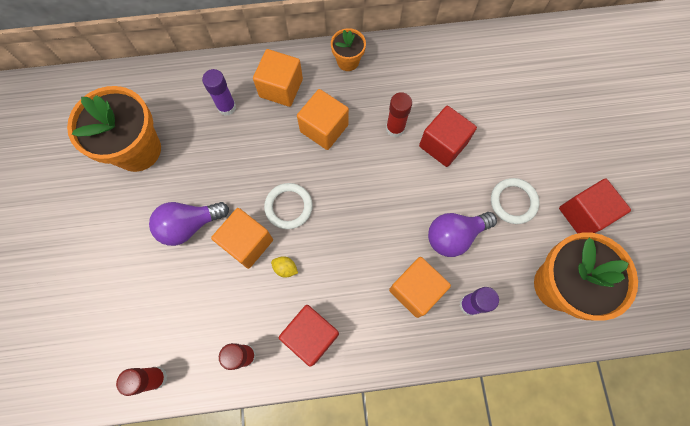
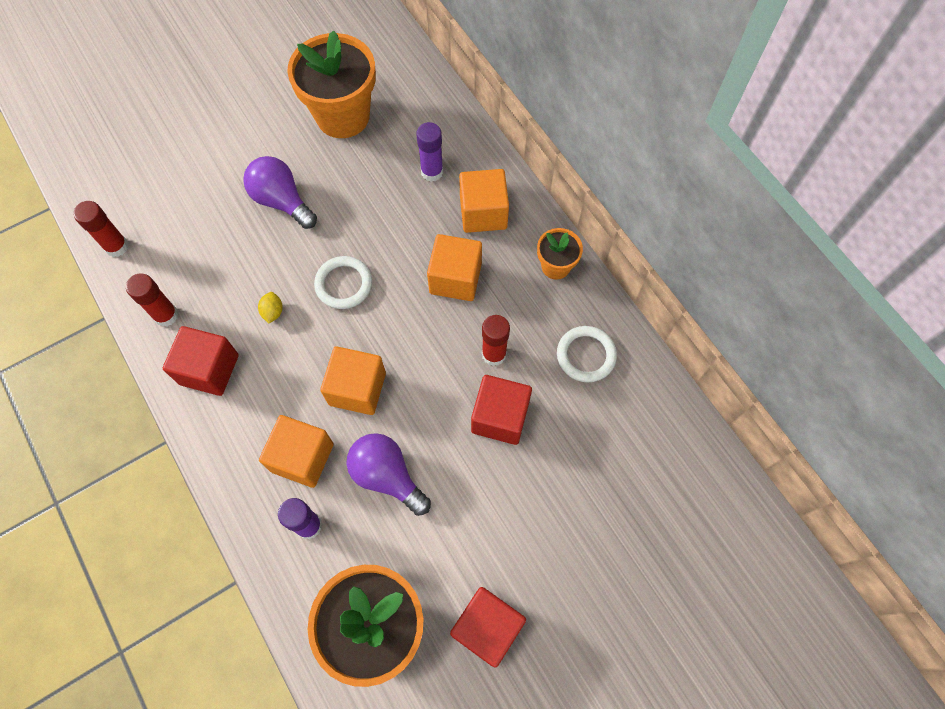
camera: 65 degrees right, 5 degrees down
(247, 243) = (285, 263): orange cube -> orange cube (357, 389)
(513, 202) = (463, 530): white ring -> white ring (586, 355)

